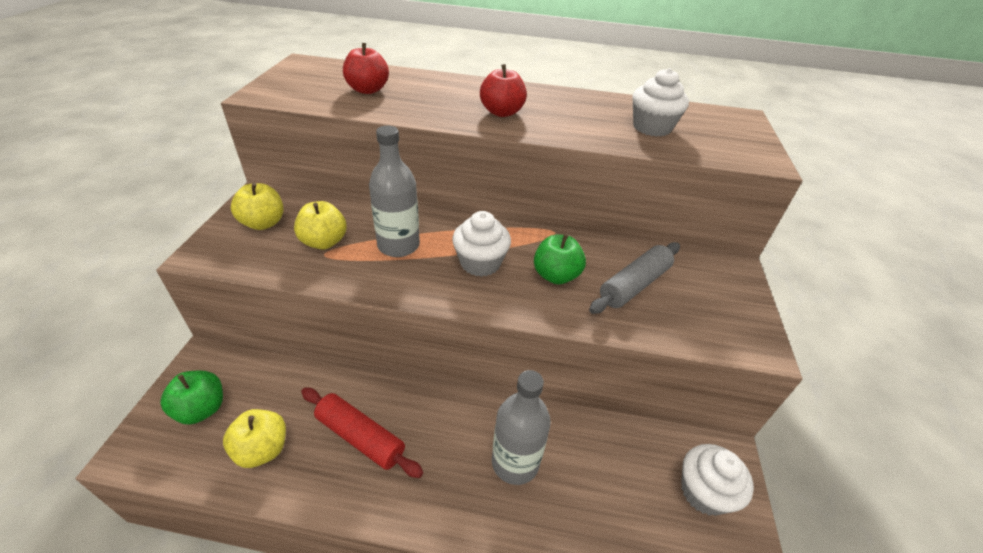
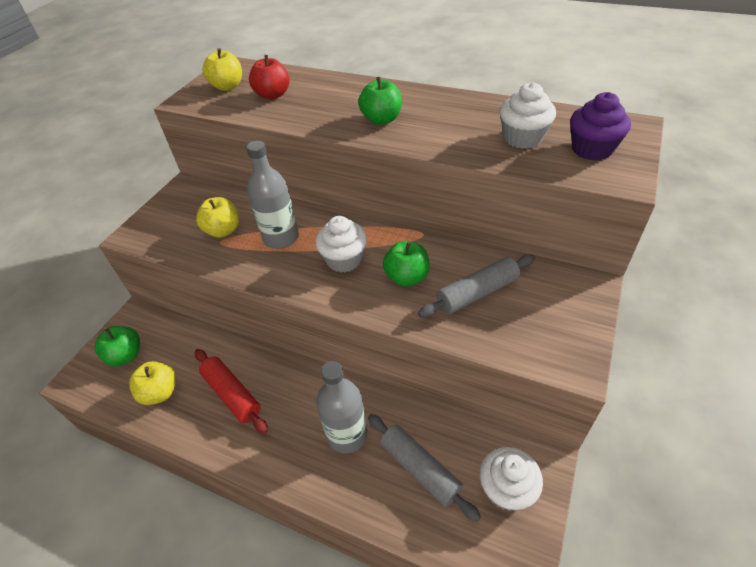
camera: 20 degrees right, 5 degrees up
(263, 223) = (182, 211): yellow apple -> yellow apple (227, 86)
(502, 112) = (381, 119): red apple -> green apple
(608, 487) = (420, 469): none -> grey rolling pin
(720, 136) = (592, 149): none -> purple cupcake

